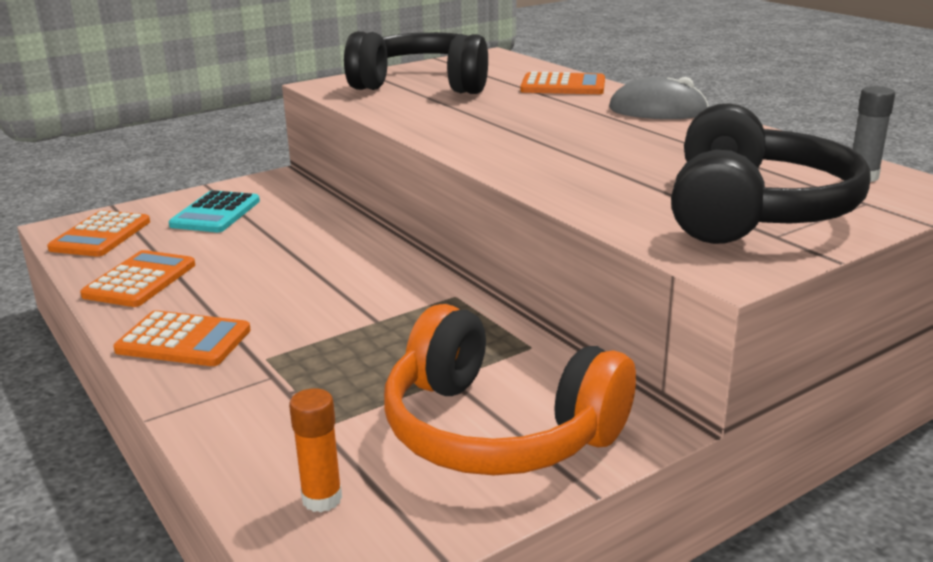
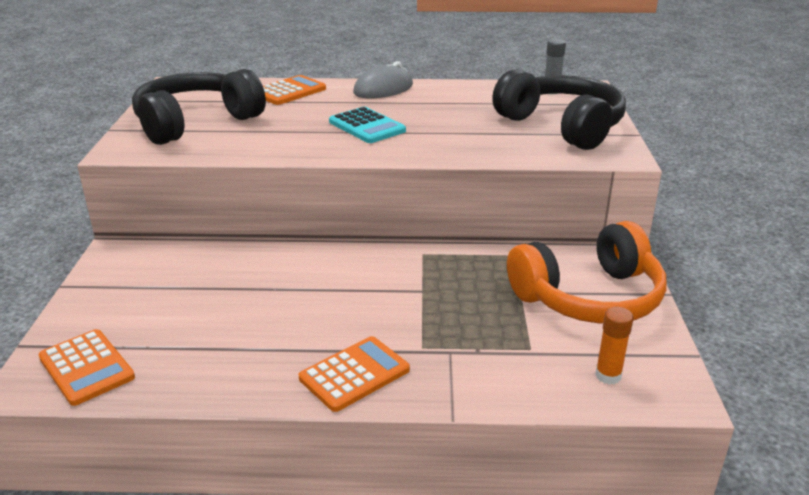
camera: 55 degrees left, 5 degrees up
(140, 280) = (218, 369): orange calculator -> none
(215, 213) = (139, 298): turquoise calculator -> turquoise calculator (367, 126)

